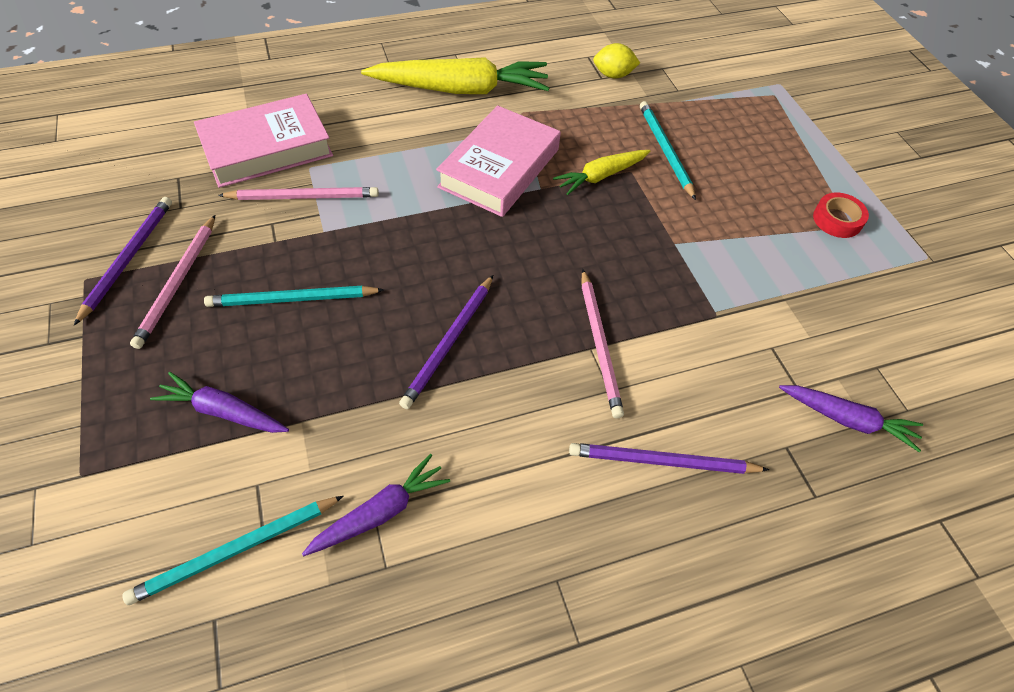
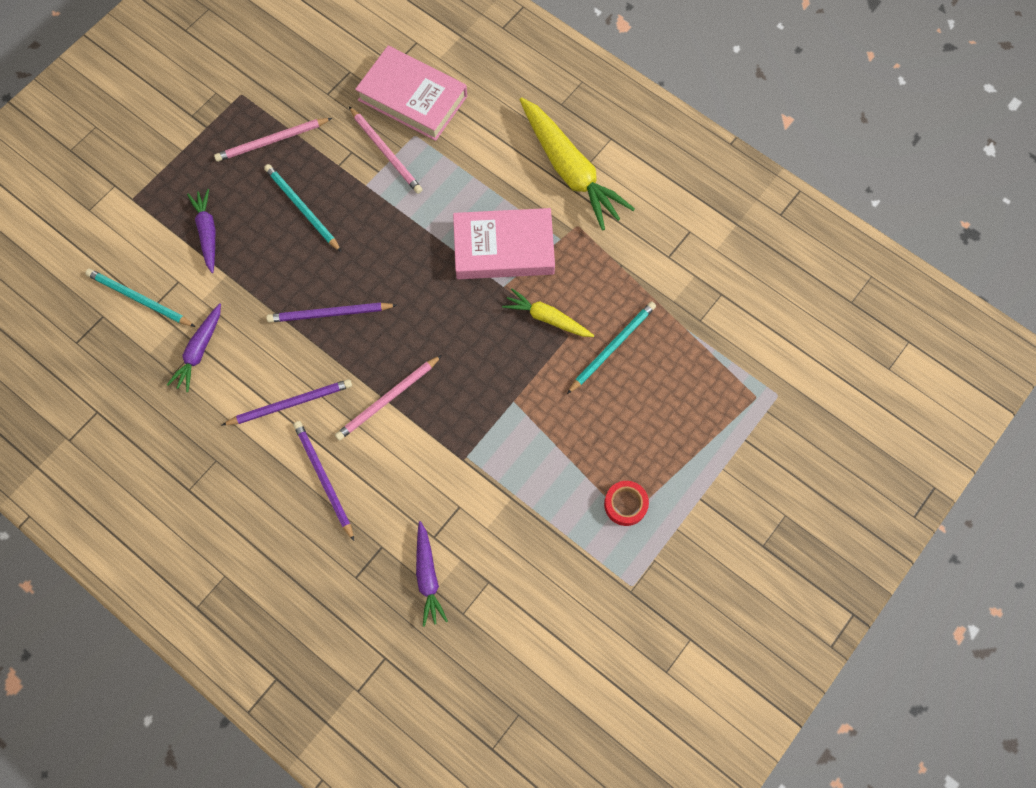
camera: 60 degrees right, 15 degrees up
(128, 258) = (270, 102): purple pencil -> purple pencil (291, 403)
(380, 512) = (199, 351): purple carrot -> purple carrot turned 90 degrees clockwise
(613, 75) = (679, 263): yellow lemon -> none

